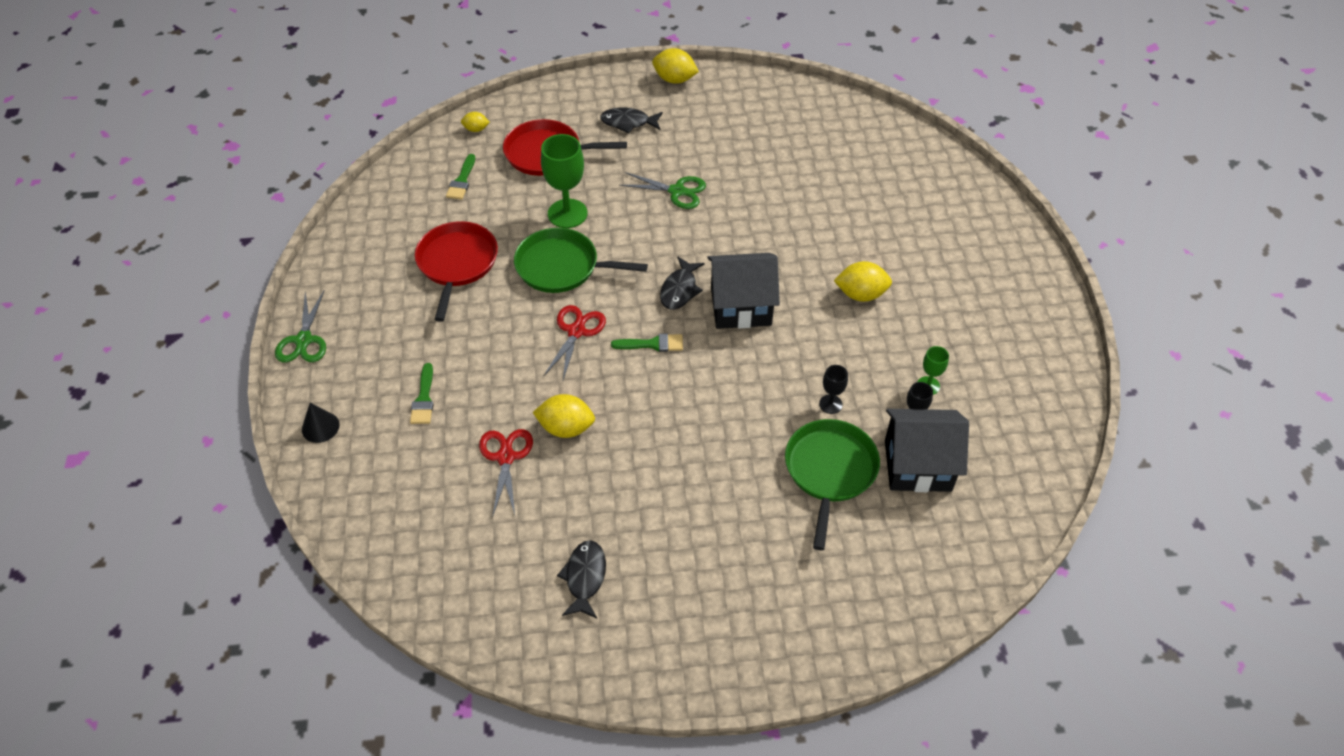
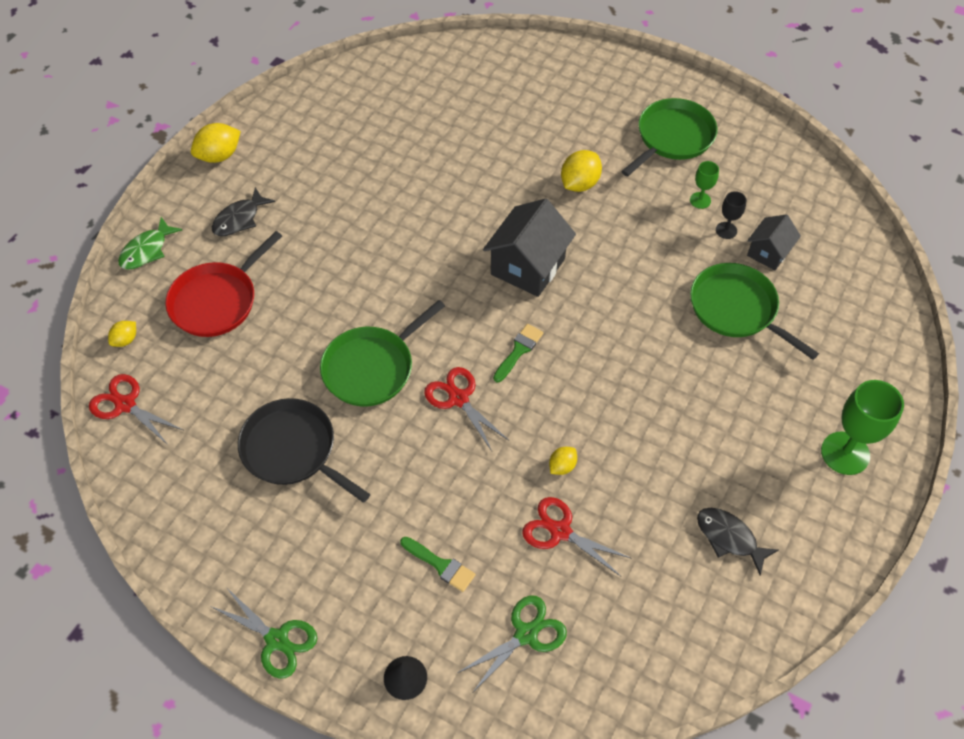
camera: 55 degrees left, 5 degrees up
(425, 160) = (125, 404): none -> red scissors
(457, 264) = (293, 450): red pan -> black pan
(462, 180) = (185, 388): green brush -> none
(558, 95) = (147, 250): none -> green fish
(566, 428) = (562, 466): yellow lemon -> yellow lemon, size x0.57
(567, 213) = (310, 328): green goblet -> green goblet (845, 453)
(677, 191) = (359, 233): green scissors -> green scissors (526, 634)
(680, 290) = (474, 297): black fish -> none
(830, 404) = (673, 269): black goblet -> none
(917, 465) = (768, 253): black house -> black house, size x0.59
(981, 330) = (672, 138): none -> green pan

